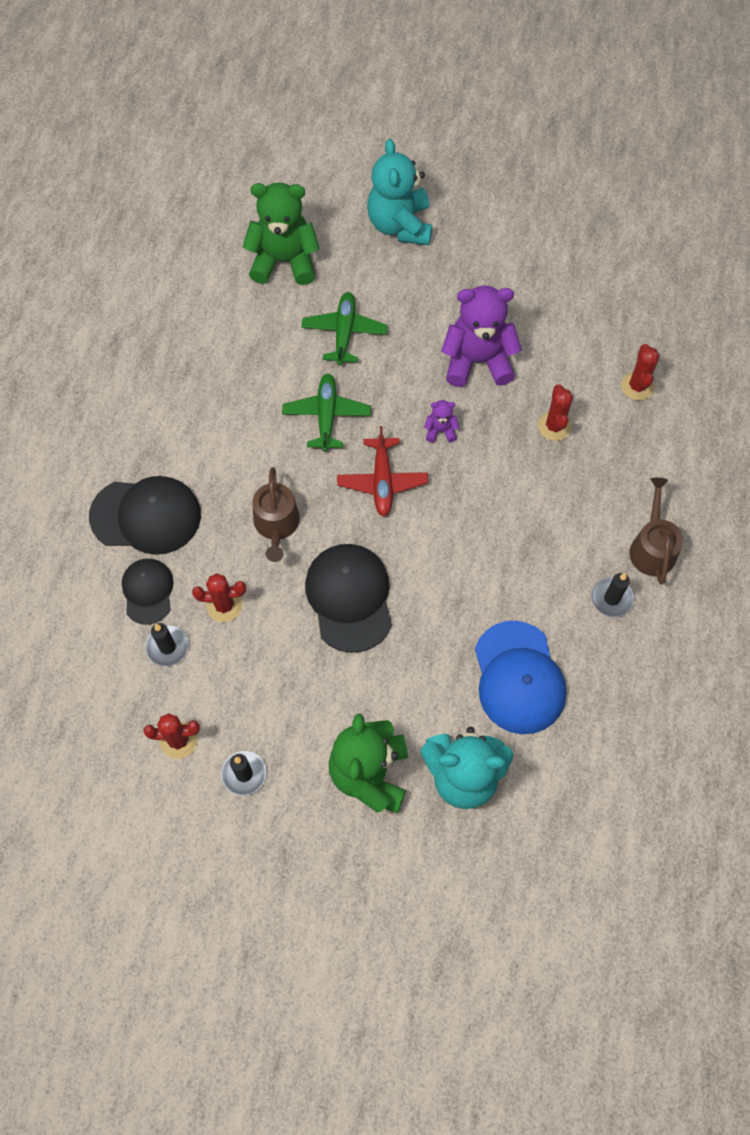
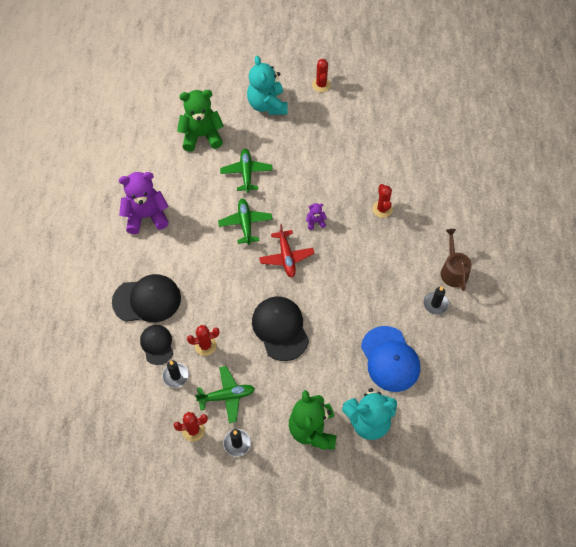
camera: 10 degrees left, 5 degrees down
(242, 694) = (226, 396): none -> green plane
(276, 525) = (228, 293): brown watering can -> none
(477, 361) = (329, 178): purple teddy bear -> purple teddy bear (146, 216)
(637, 386) = (426, 178): red cactus -> red cactus (321, 85)

